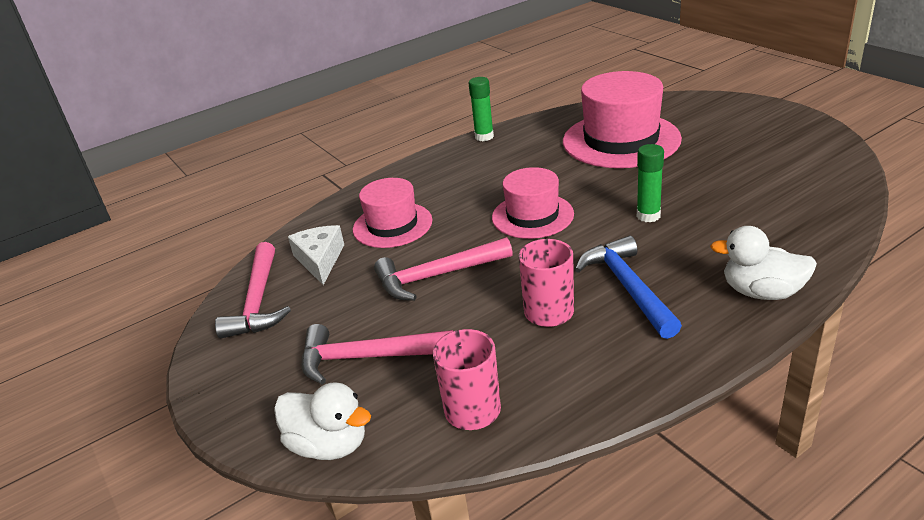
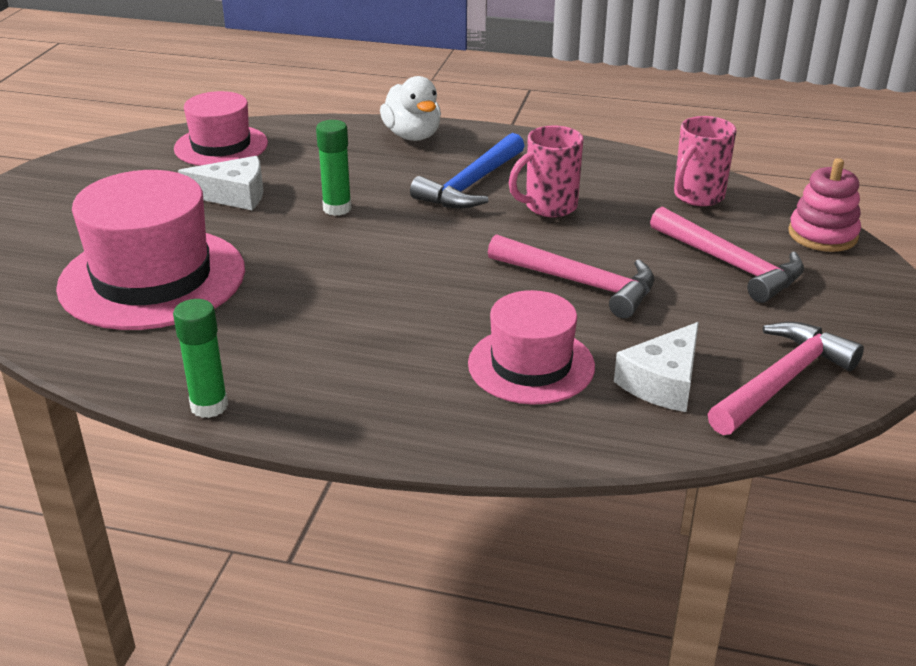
camera: 135 degrees left, 0 degrees up
(329, 445) = (822, 235): white duck -> pink stacking toy
(532, 216) = (403, 272): pink hat -> pink hat (221, 146)
(711, 182) = (234, 195): none -> white cheese

